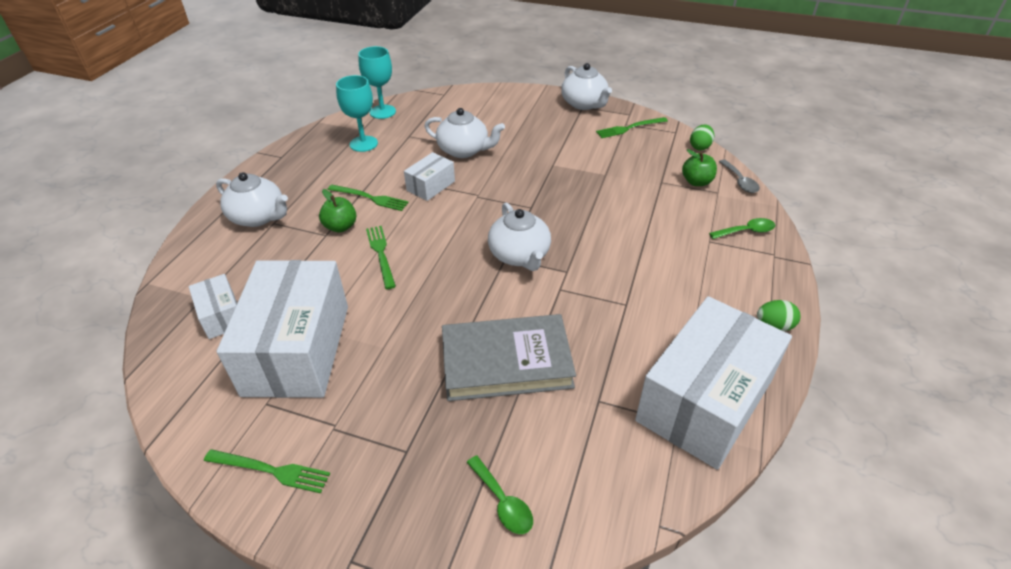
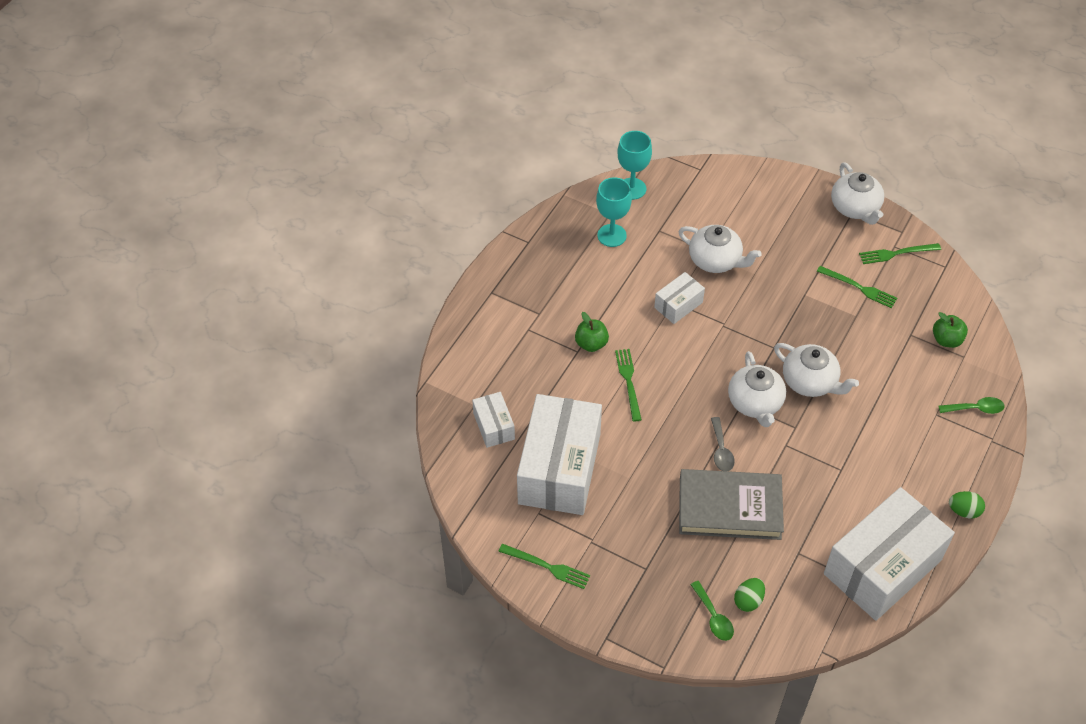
camera: 10 degrees right, 10 degrees up
(259, 217) = (514, 320): white teapot -> white teapot (810, 382)
(370, 198) = (618, 312): green fork -> green fork (859, 287)
(700, 147) = (965, 292): green egg -> green egg (748, 600)
(740, 181) = (991, 346): grey spoon -> grey spoon (721, 450)

